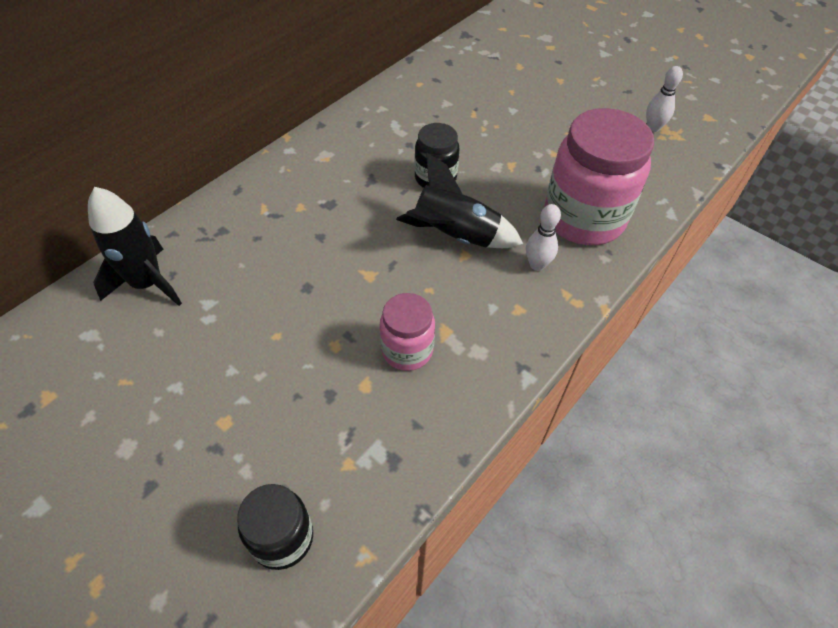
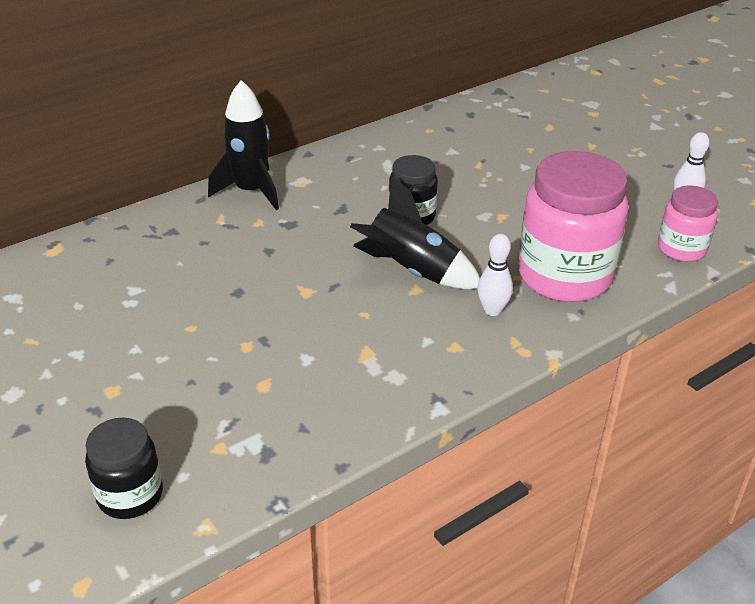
camera: 15 degrees right, 15 degrees down
(147, 283) = (83, 264): black rocket -> black rocket (251, 191)
(407, 350) = (319, 362): pink jar -> pink jar (681, 249)

